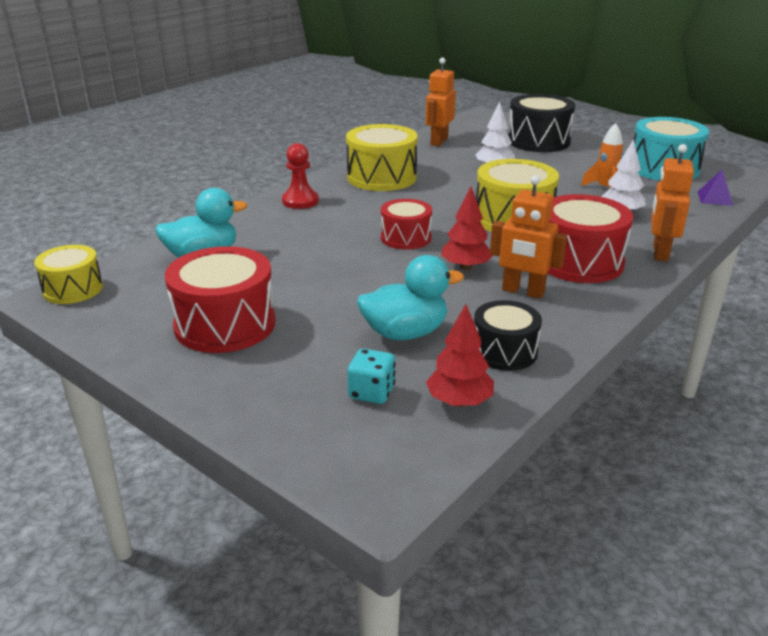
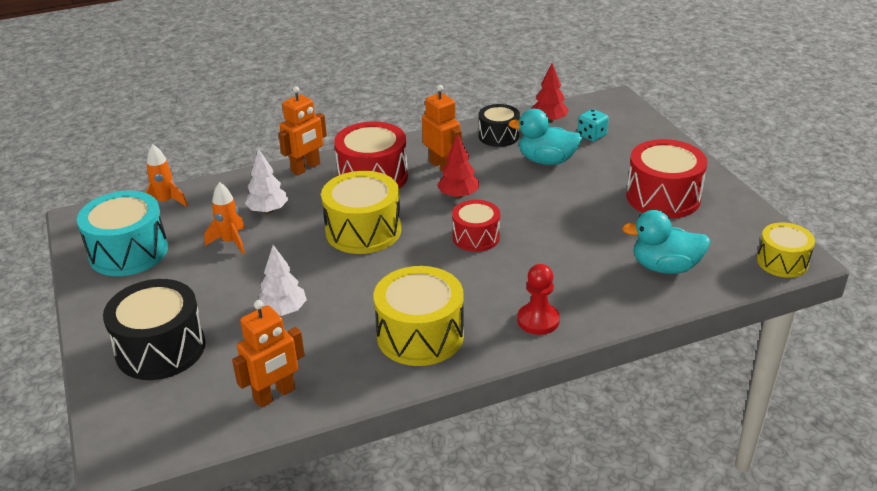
camera: 150 degrees left, 5 degrees up
(715, 198) = (166, 202): purple pyramid -> orange rocket

